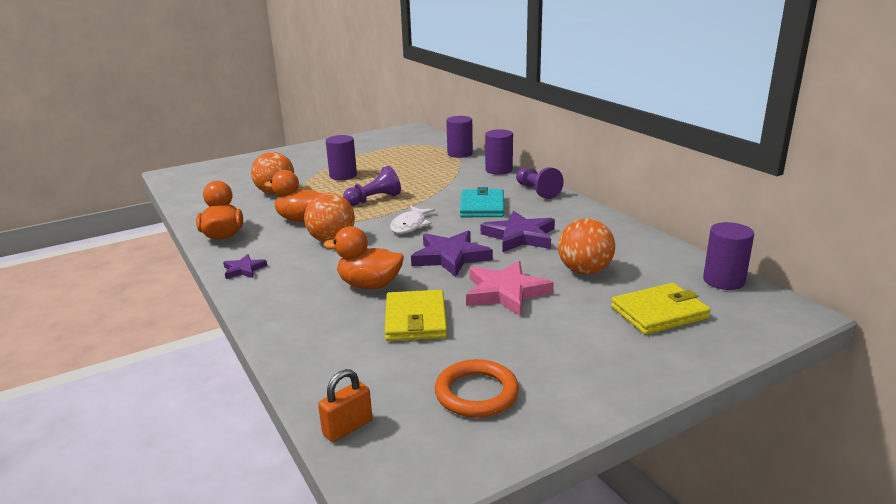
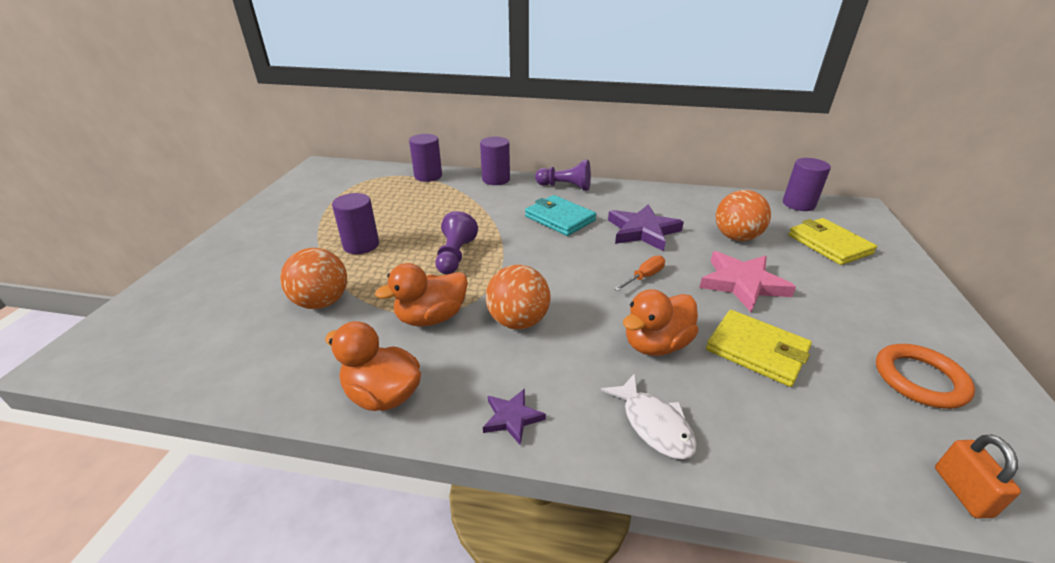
camera: 50 degrees left, 10 degrees up
(410, 225) = (548, 265): white fish -> white fish (653, 424)
(450, 257) = (644, 277): purple star -> orange screwdriver
(659, 312) = (829, 244): yellow wallet -> yellow wallet turned 45 degrees counterclockwise

